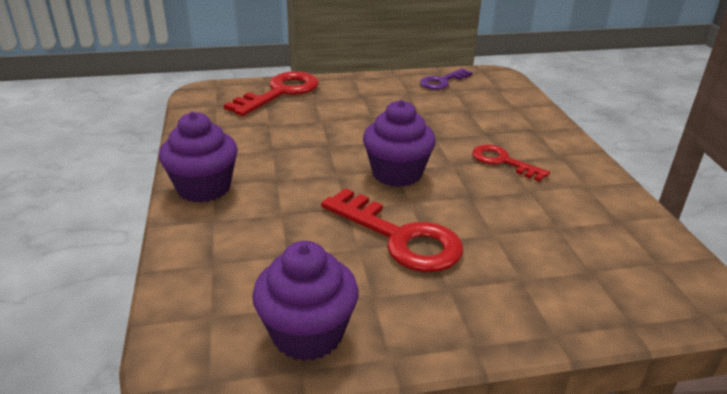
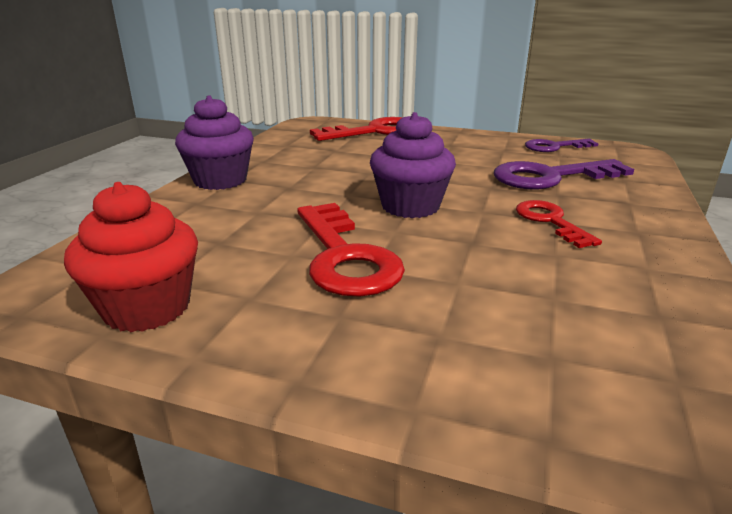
camera: 30 degrees right, 5 degrees down
(307, 334) = (147, 308): purple cupcake -> red cupcake
(467, 116) = (550, 177): none -> purple key

